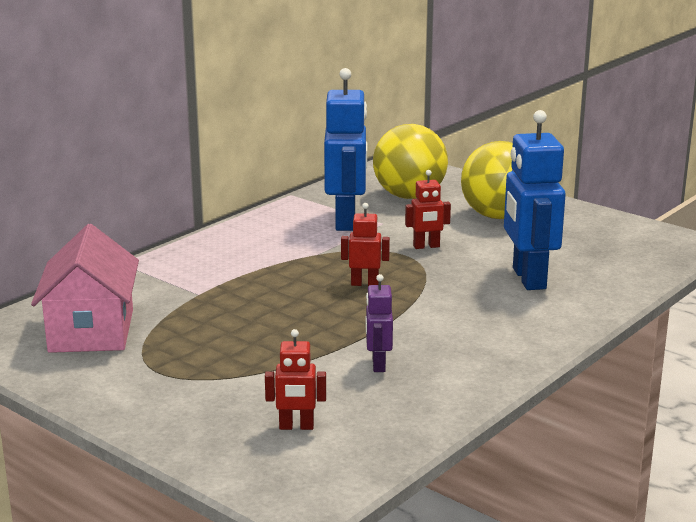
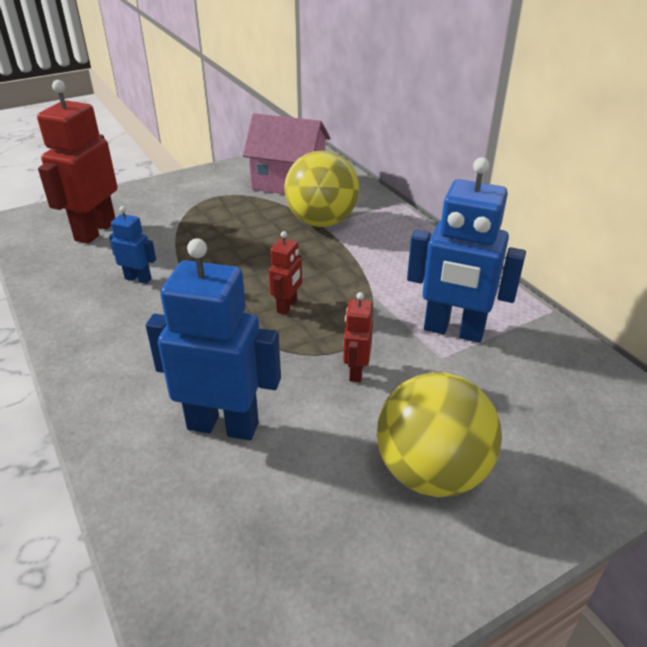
camera: 110 degrees right, 15 degrees up
(296, 427) = (95, 231): red robot -> red robot, size x2.03
(378, 364) = (138, 279): purple robot -> blue robot
(409, 196) = (531, 405): yellow ball -> yellow ball (321, 221)

